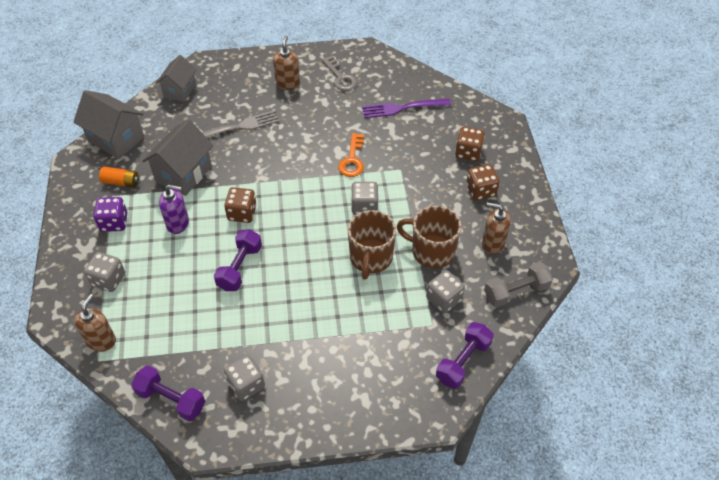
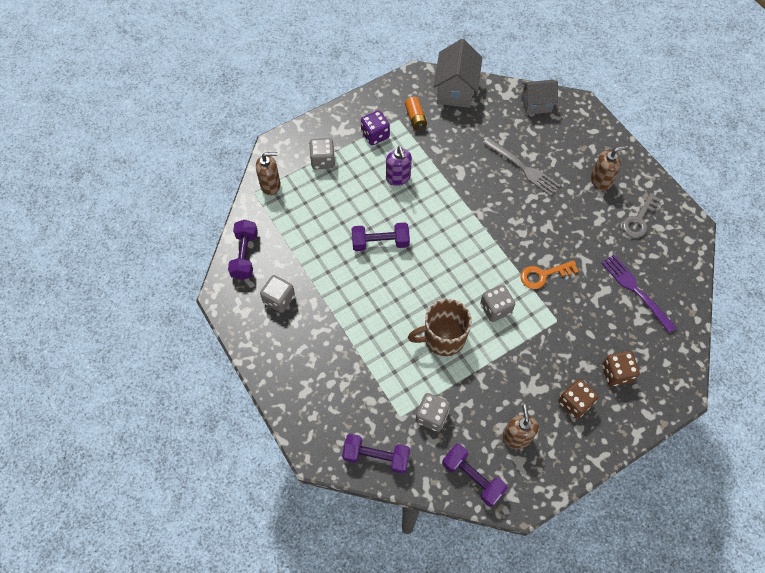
camera: 65 degrees right, 10 degrees up
(184, 174) = (449, 155): grey house -> none
(242, 213) = (434, 217): brown dice -> none
(431, 251) = (478, 385): brown mug -> none
(516, 292) = (472, 478): grey dumbbell -> purple dumbbell

